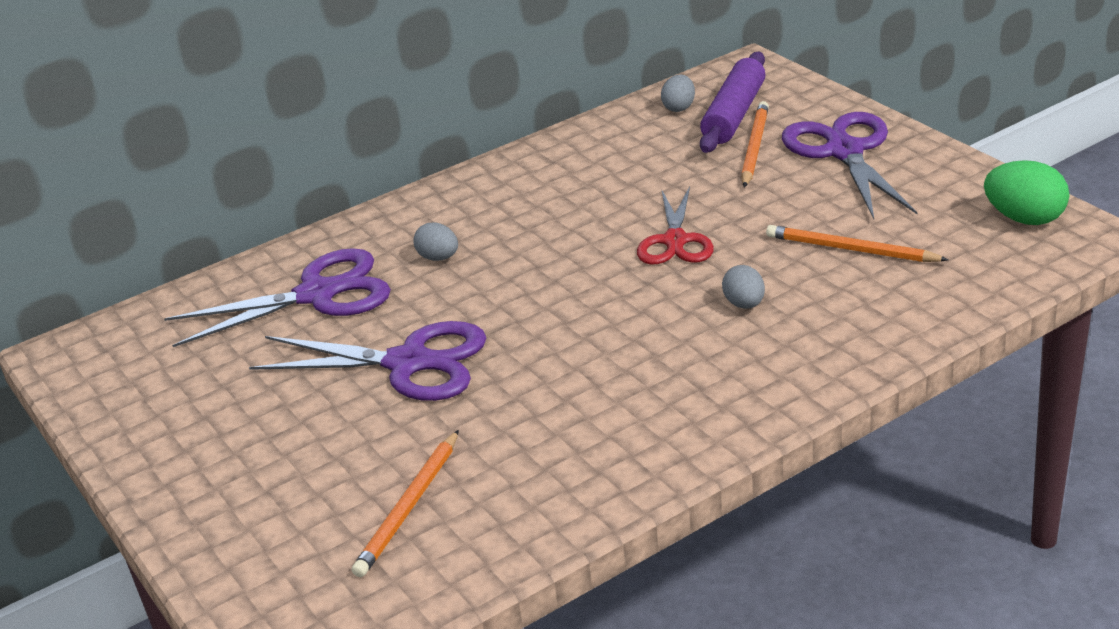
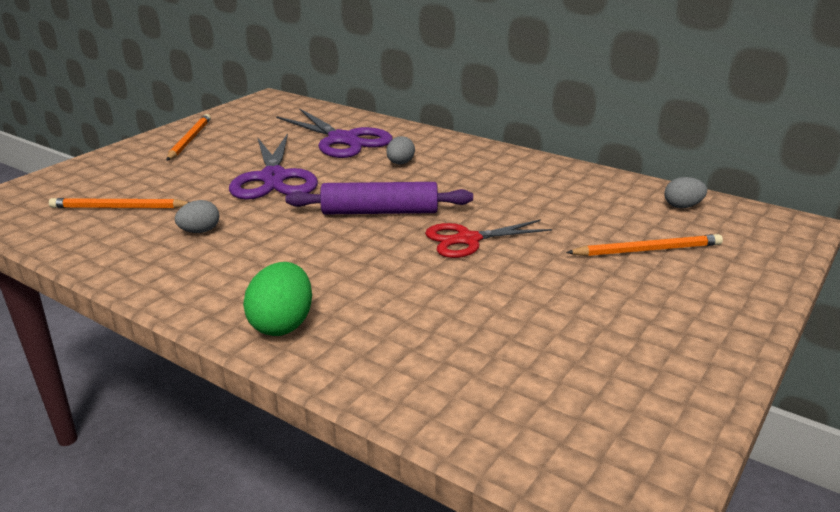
camera: 65 degrees right, 5 degrees down
(734, 115) = (695, 232): purple rolling pin -> purple rolling pin (380, 212)
(744, 304) = (385, 285): grey egg -> grey egg (200, 231)
(844, 152) = (682, 297): purple scissors -> none
(851, 249) = (501, 326): orange pencil -> orange pencil (189, 140)
(1024, 219) = (637, 439): green egg -> green egg (282, 324)

